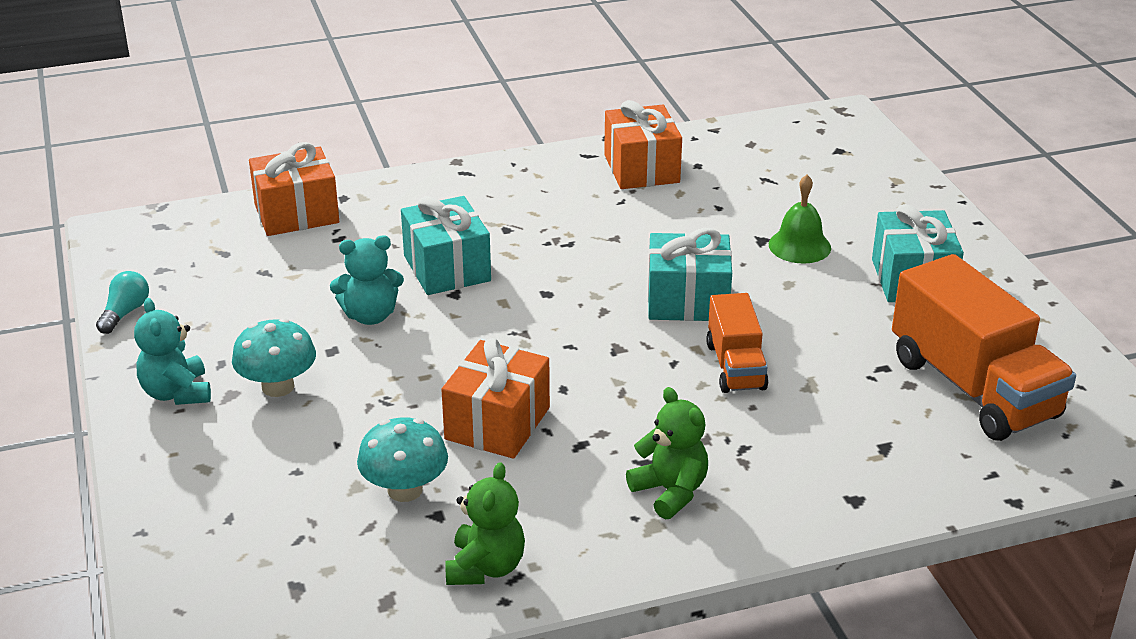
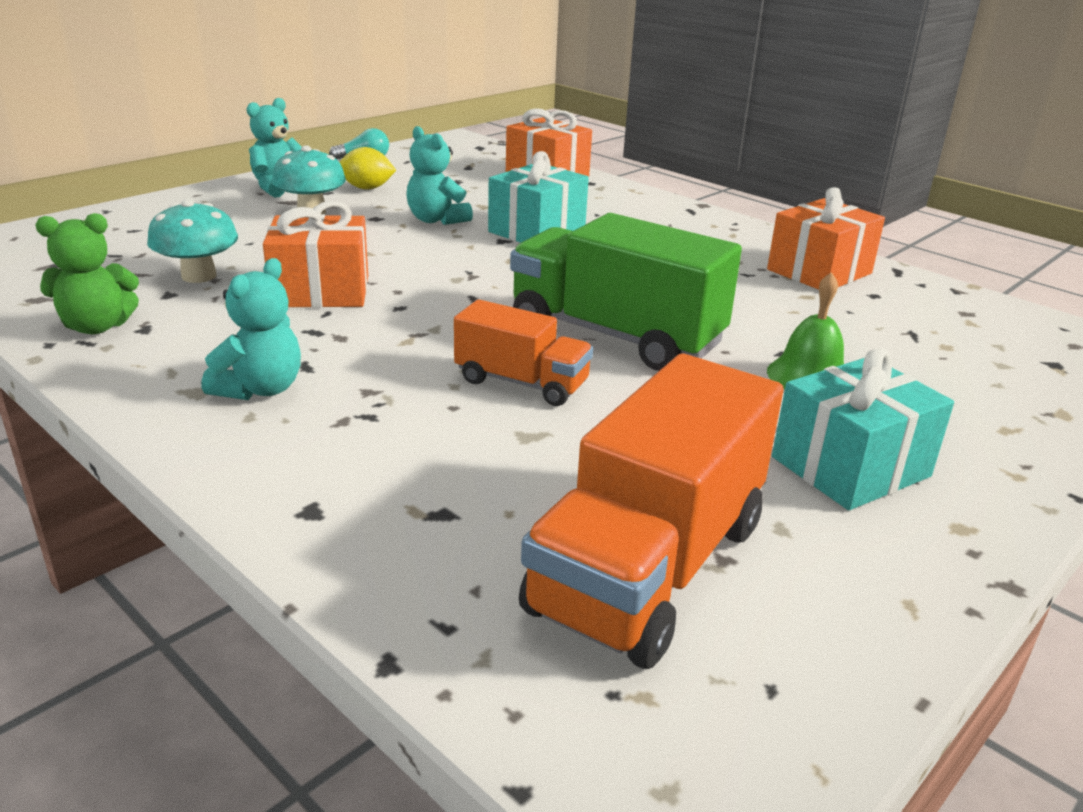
camera: 60 degrees right, 5 degrees down
(233, 334) = (367, 188): none -> yellow lemon
(670, 492) = (260, 389): green teddy bear -> turquoise teddy bear
(687, 301) = (615, 335): turquoise gift -> green truck
(735, 366) = (521, 382): orange truck -> orange truck turned 120 degrees counterclockwise

